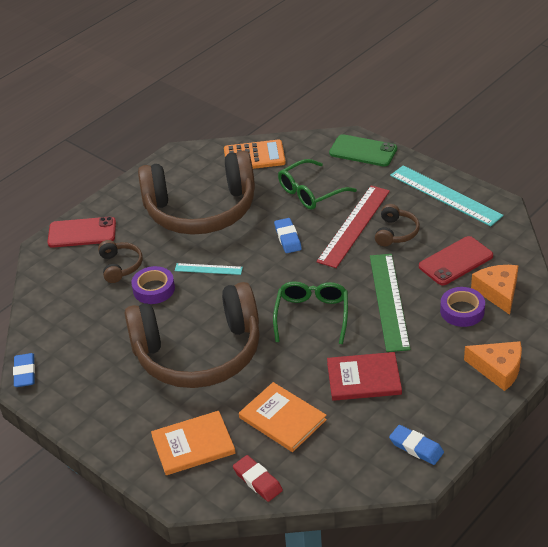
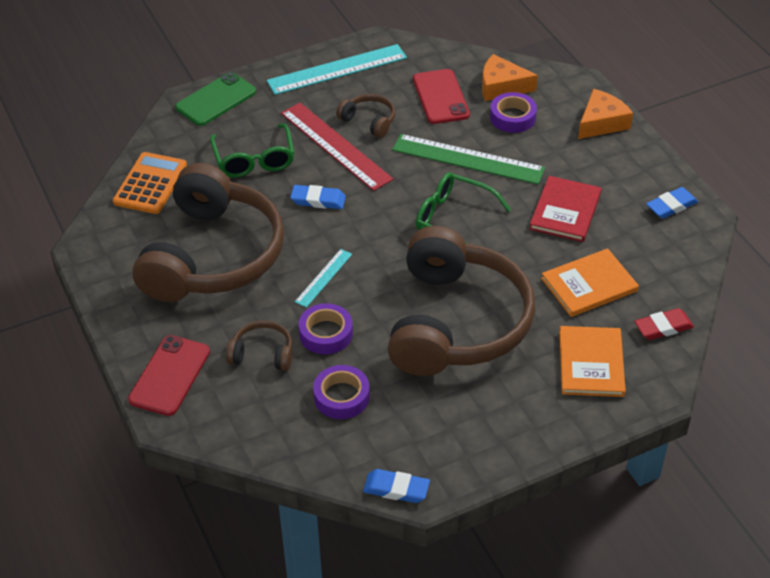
camera: 70 degrees left, 5 degrees up
(97, 317) = (341, 396): none -> purple tape

